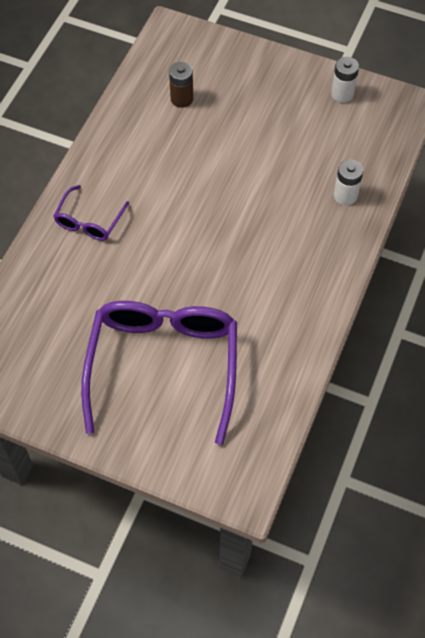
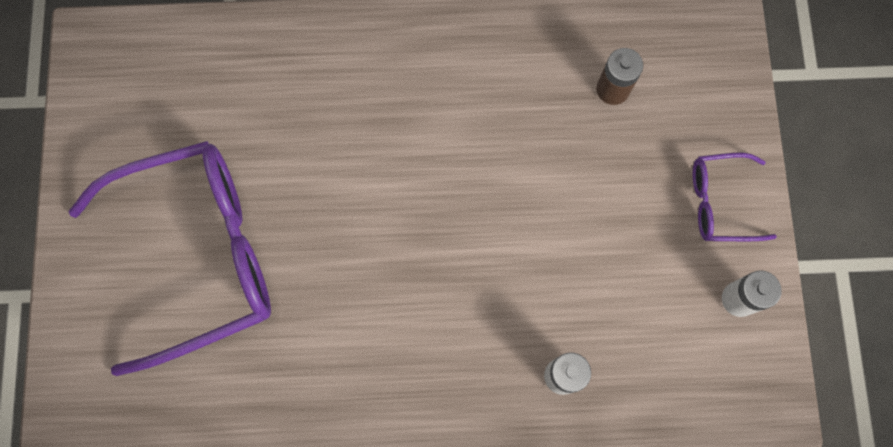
camera: 65 degrees right, 15 degrees up
(89, 221) = (365, 70): purple glasses -> purple glasses (720, 202)

